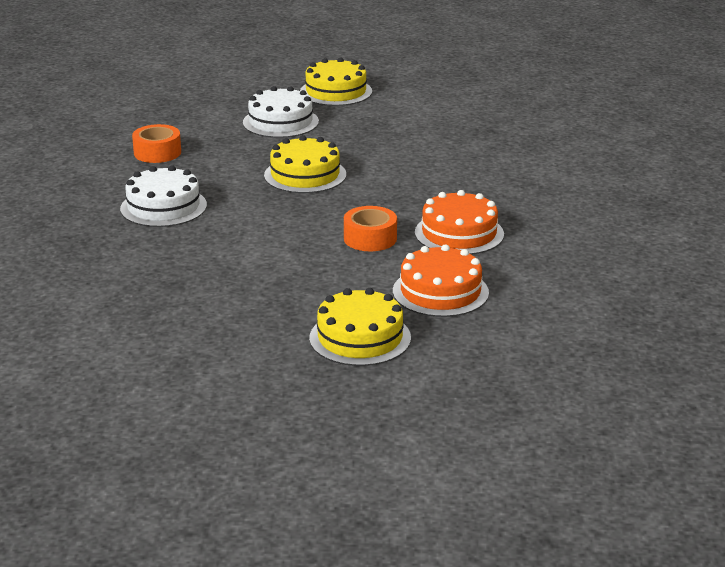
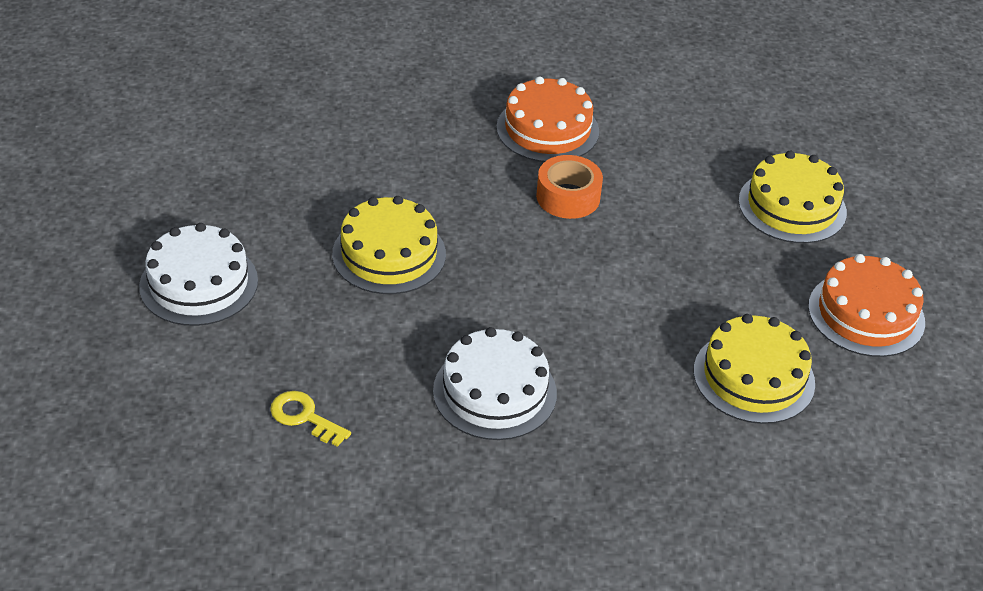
camera: 95 degrees left, 15 degrees up
(157, 153) = (304, 417): orange tape -> yellow key
(336, 91) = (86, 227): yellow cake -> yellow cake (754, 377)
(440, 292) = (684, 148): orange cake -> orange cake (866, 314)

